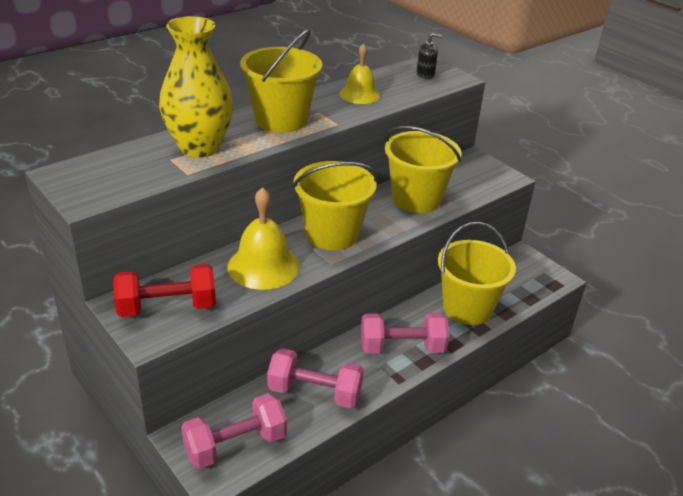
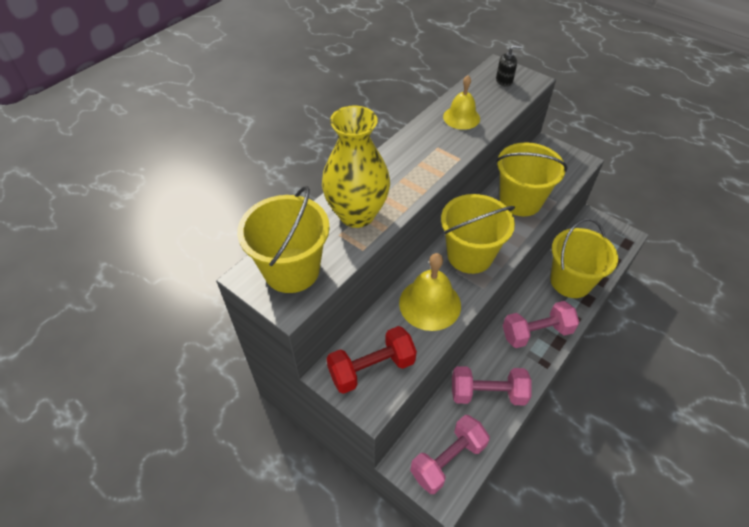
camera: 10 degrees left, 15 degrees up
(281, 120) = (410, 164): yellow bucket -> yellow bucket (291, 270)

